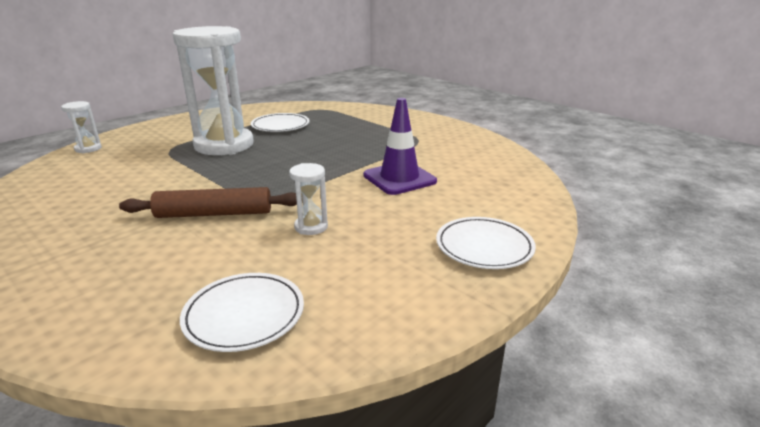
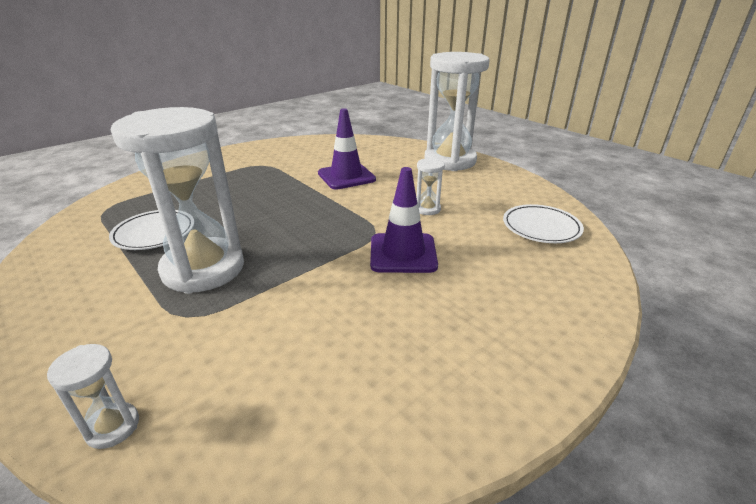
camera: 85 degrees left, 5 degrees up
(214, 214) = (403, 253): brown rolling pin -> purple traffic cone
(484, 246) = (450, 161): white plate -> white hourglass

